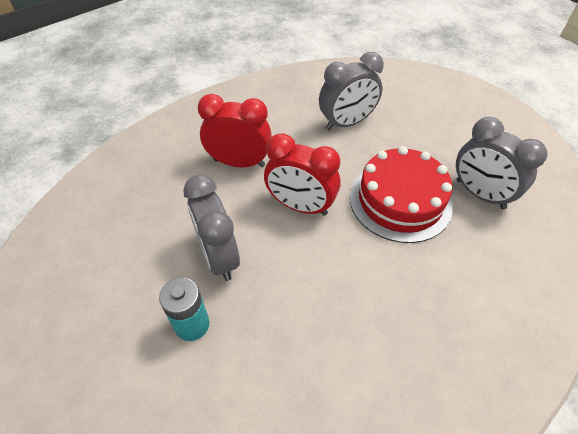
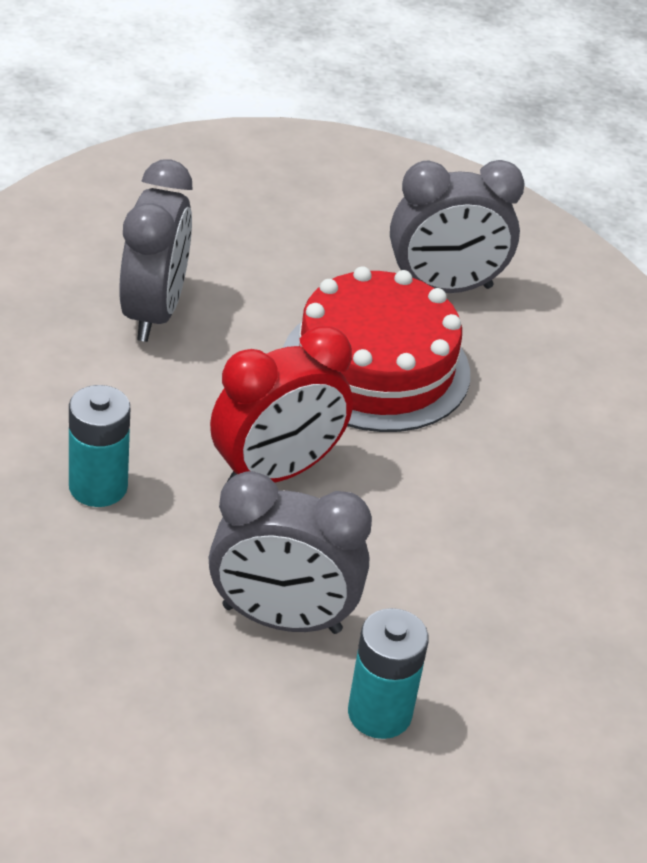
camera: 60 degrees left, 10 degrees down
(239, 163) = (98, 487): red clock -> turquoise battery

